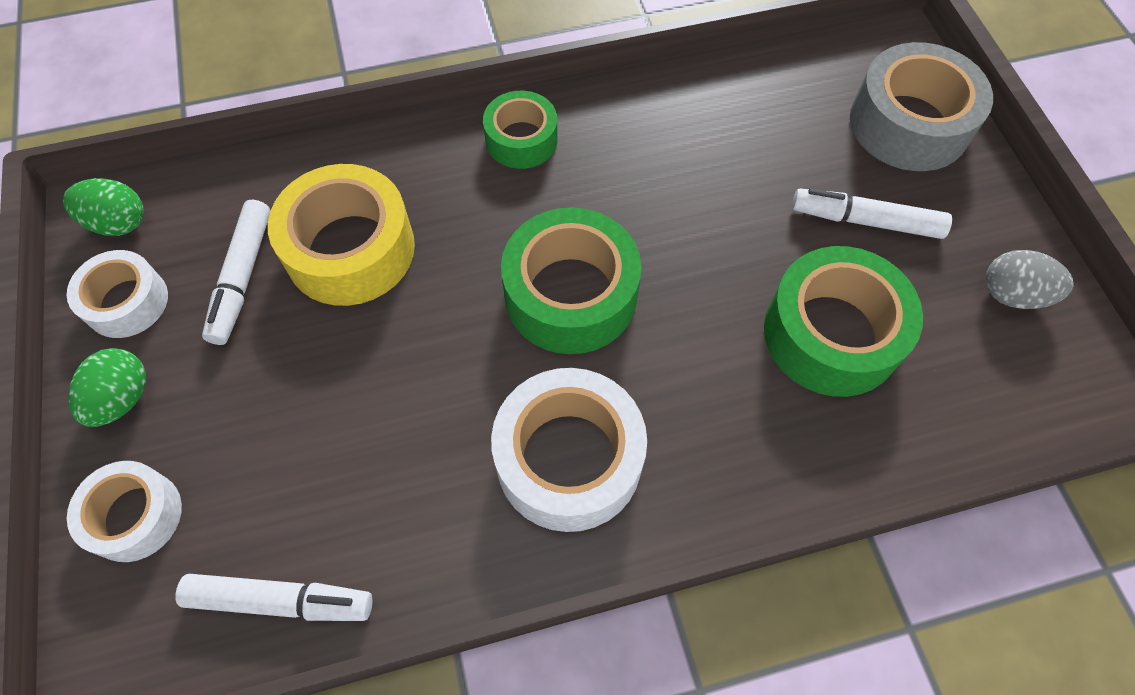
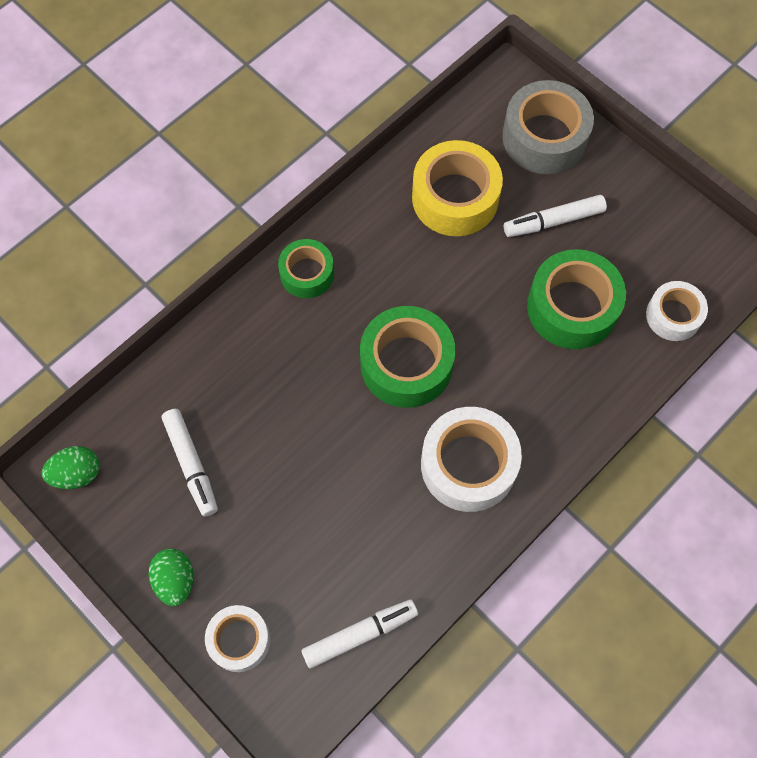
camera: 30 degrees left, 5 degrees up
(127, 302) = (127, 521): white tape -> white tape (673, 315)
(350, 249) = (248, 408): yellow tape -> yellow tape (455, 198)
(1012, 295) = (659, 227): grey egg -> none

